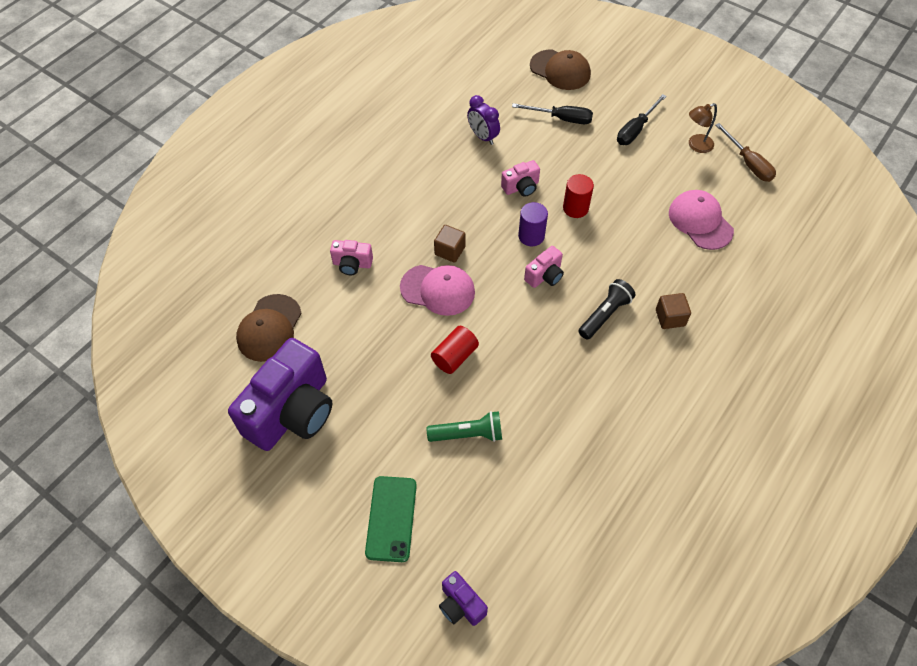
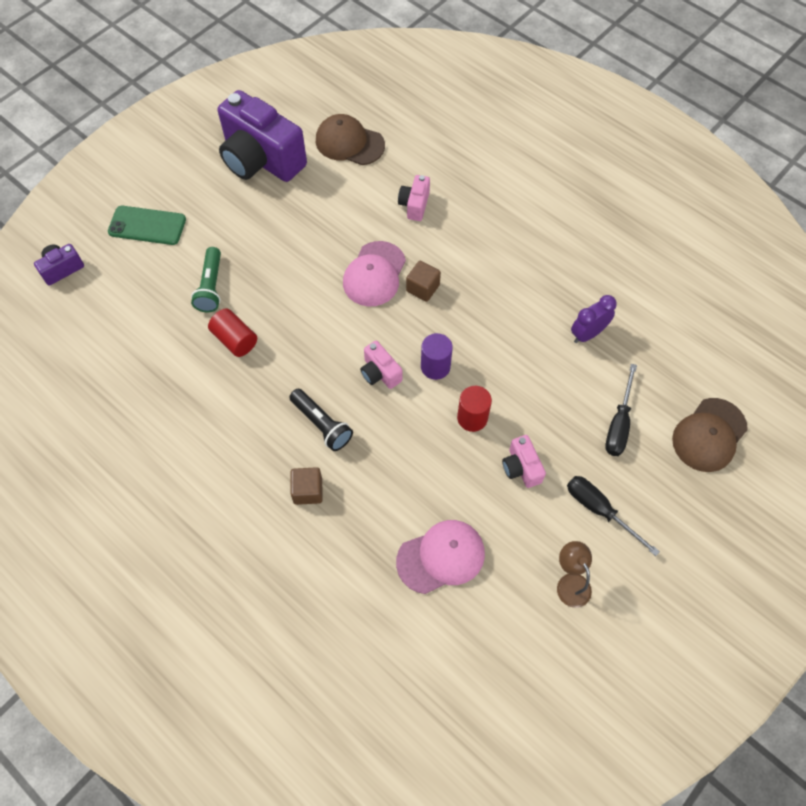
camera: 95 degrees right, 5 degrees up
(454, 356) = (294, 283): red cylinder -> red cylinder (235, 340)
(521, 187) = (507, 365): pink camera -> pink camera (521, 468)
(748, 163) = (536, 646): brown screwdriver -> none

